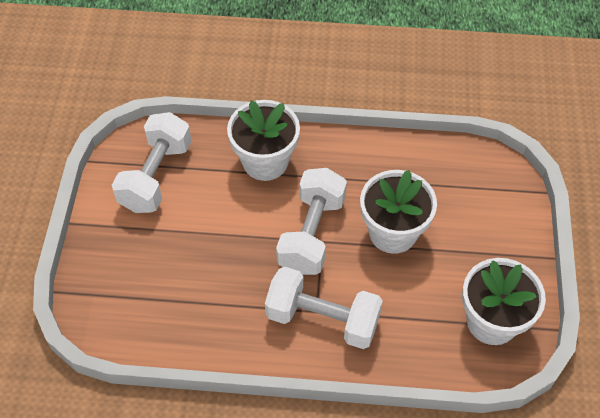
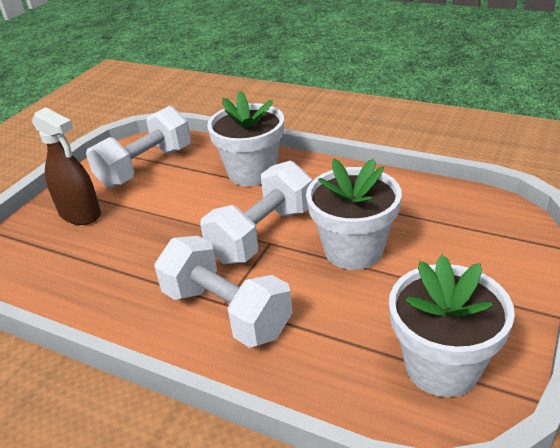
camera: 25 degrees right, 20 degrees down
(130, 250) = (80, 214): none -> brown spray bottle

